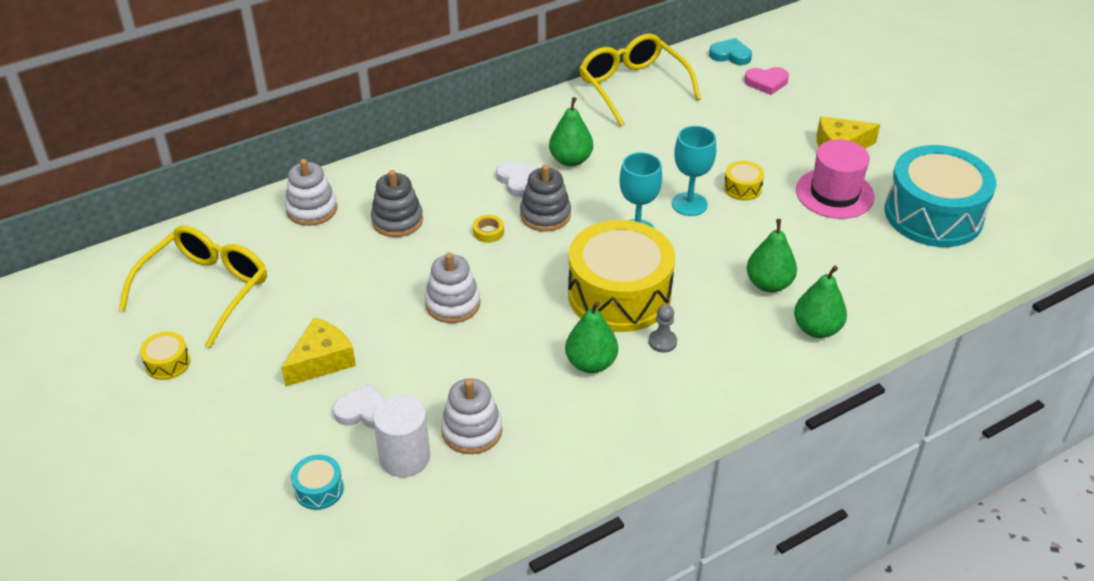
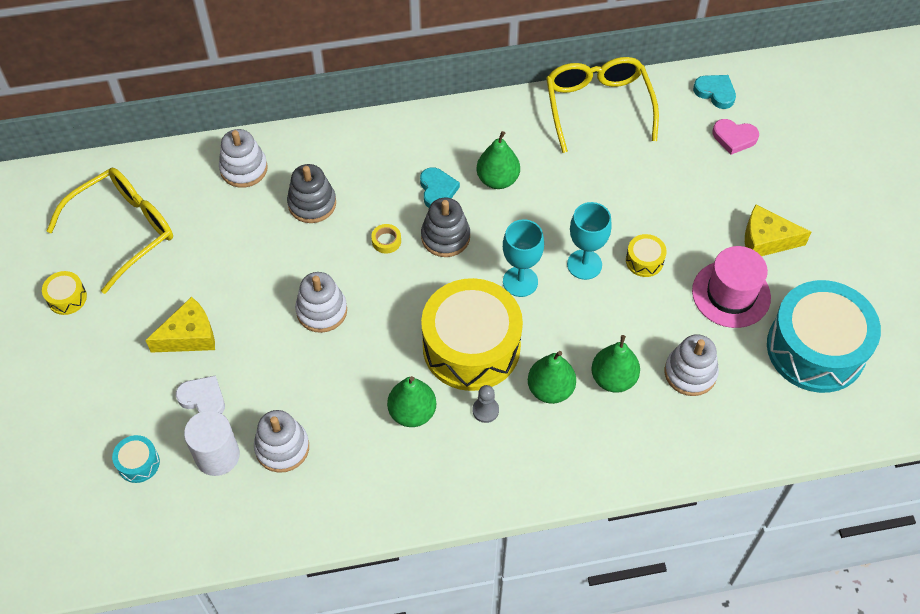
camera: 20 degrees right, 15 degrees up
(517, 181) = (437, 190): white heart -> turquoise heart
(816, 329) = (632, 442): green pear -> green pear (550, 389)
(836, 261) = (690, 373): none -> white stacking toy

